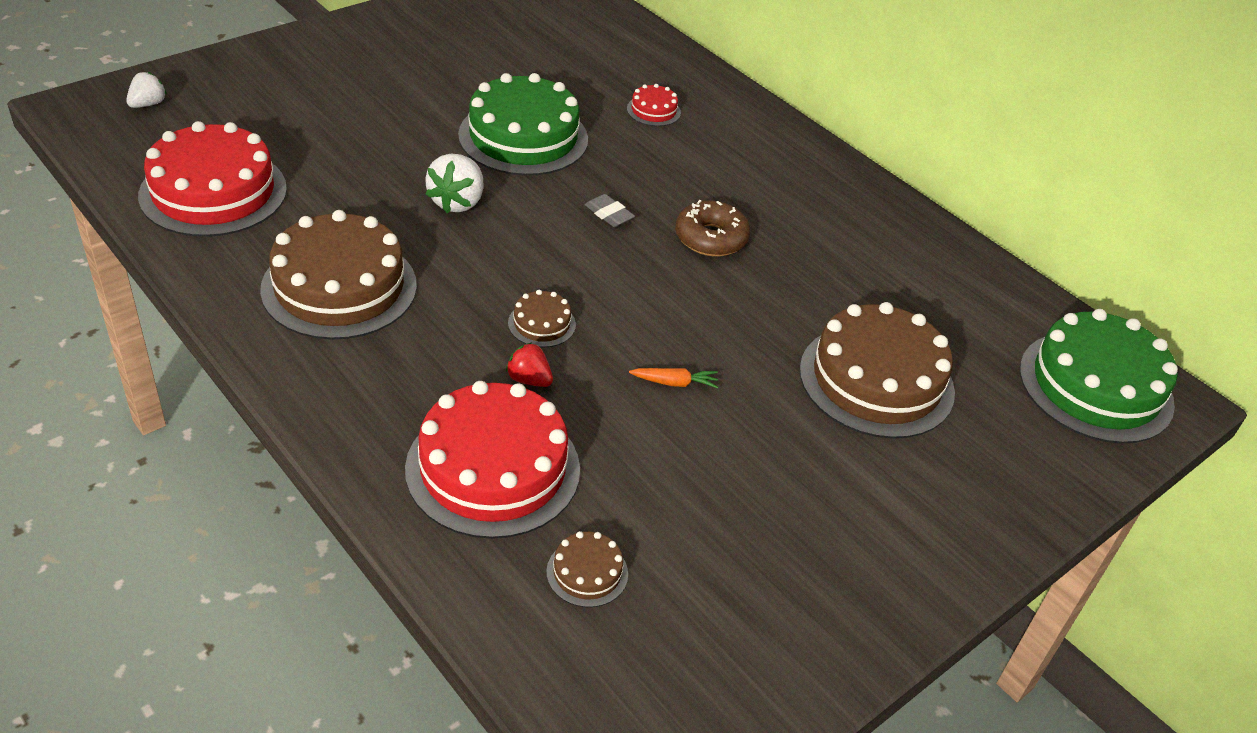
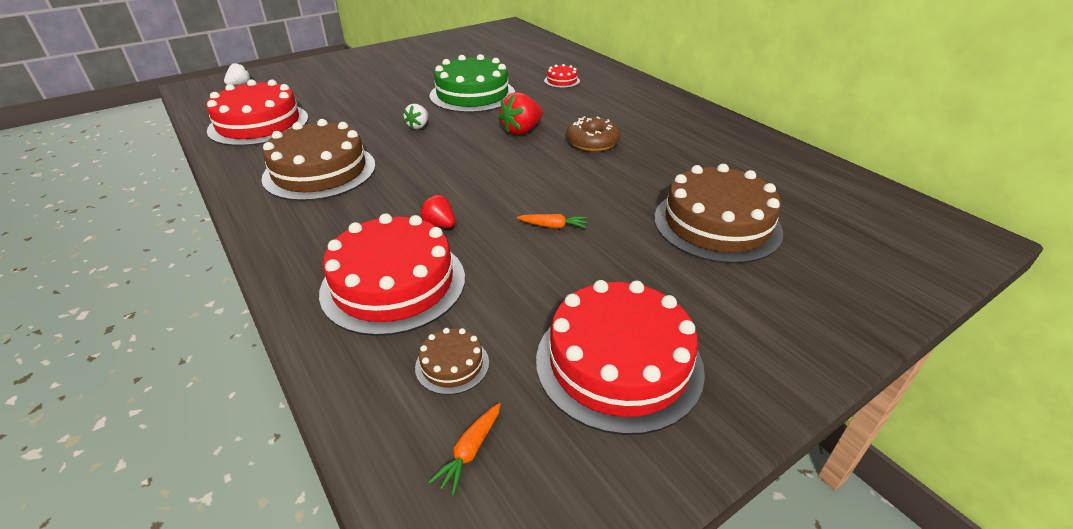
camera: 10 degrees right, 5 degrees down
(457, 202) = (418, 126): white strawberry -> white strawberry, size x0.62
(541, 324) = (458, 191): brown cake -> none
(609, 214) = (521, 131): grey eraser -> red strawberry
(626, 667) = (470, 451): none -> orange carrot
(768, 567) = (618, 363): none -> red cake
(1095, 386) = (903, 227): green cake -> none

